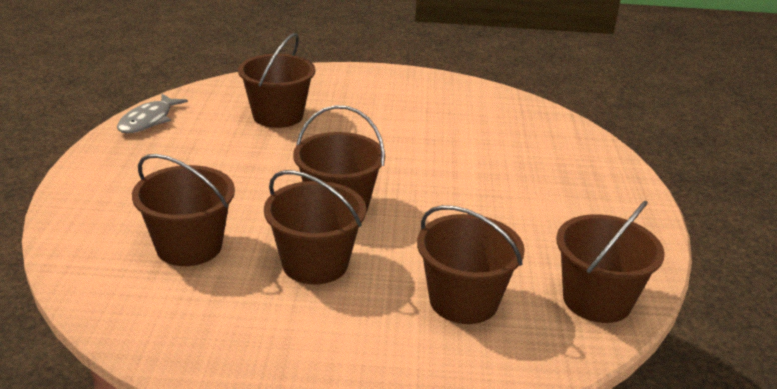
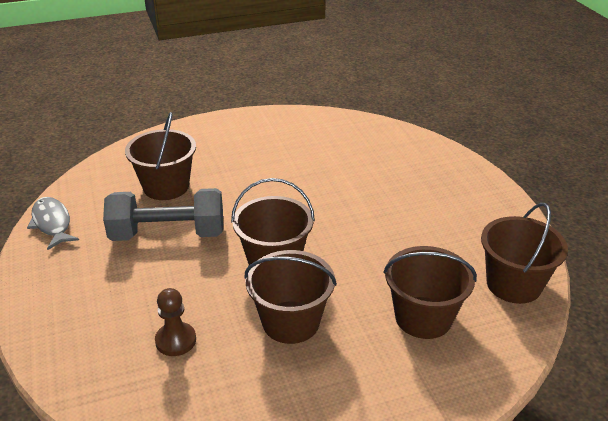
camera: 20 degrees left, 5 degrees up
(148, 120) = (52, 223): grey fish -> grey fish turned 150 degrees clockwise
(189, 246) = (176, 340): brown bucket -> brown pawn
(249, 156) = (168, 234): none -> grey dumbbell

